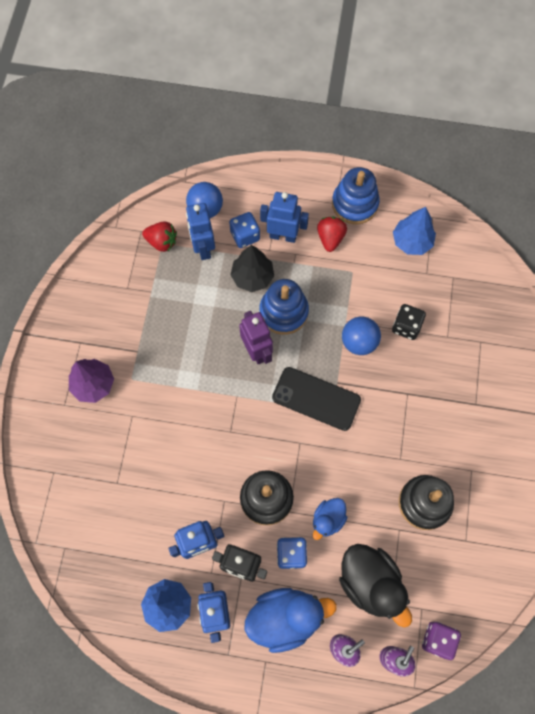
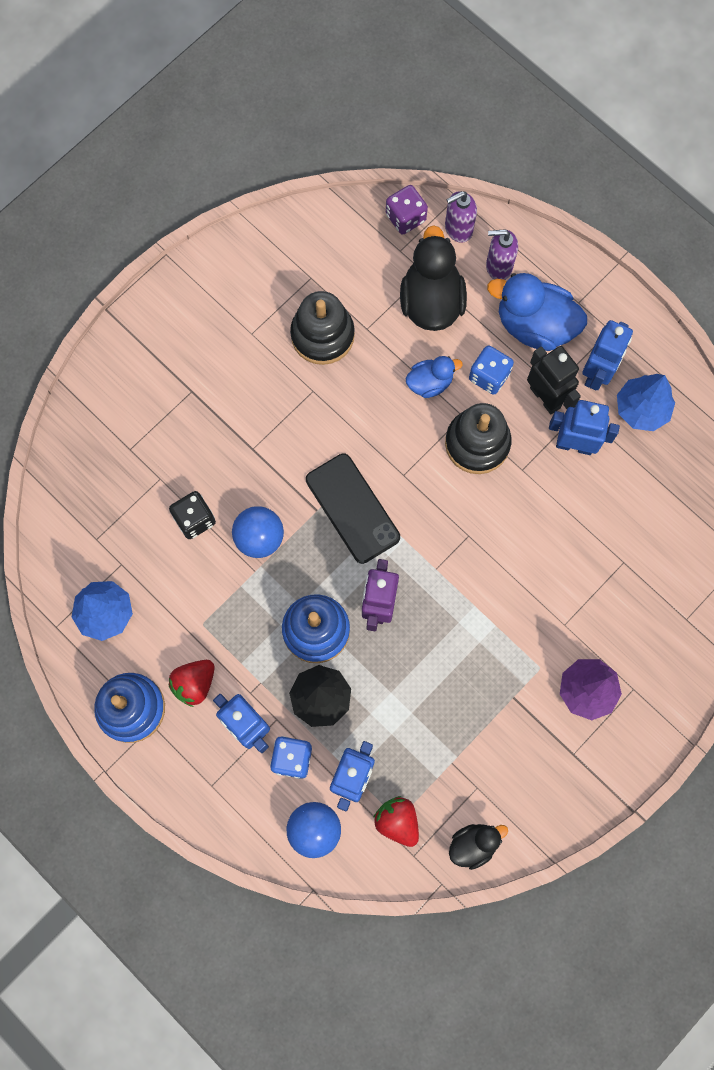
camera: 145 degrees left, 5 degrees up
(110, 257) = (473, 844): none -> black duck

